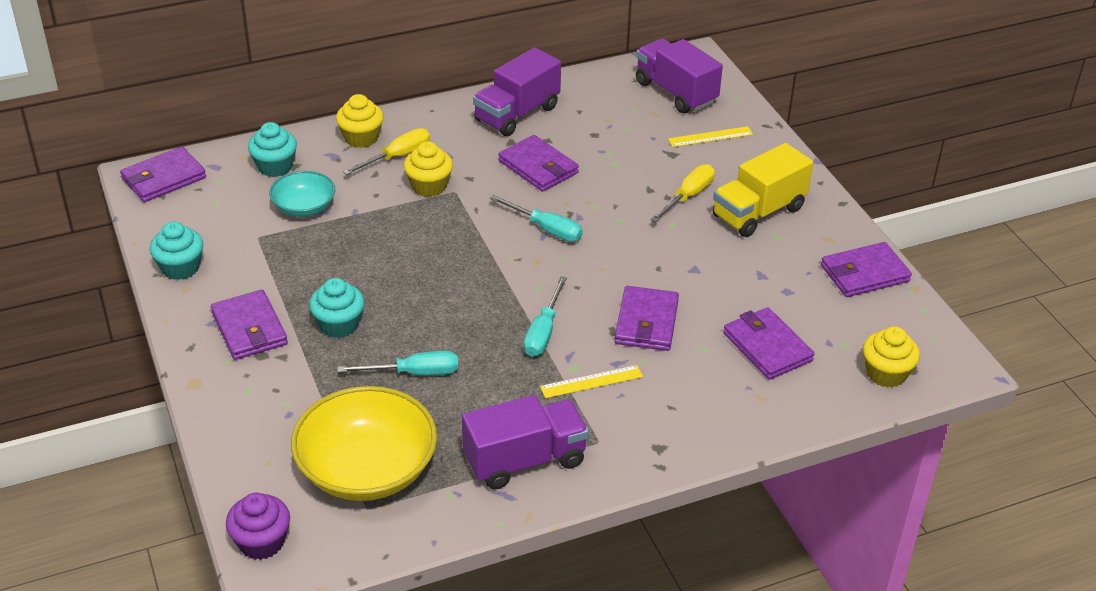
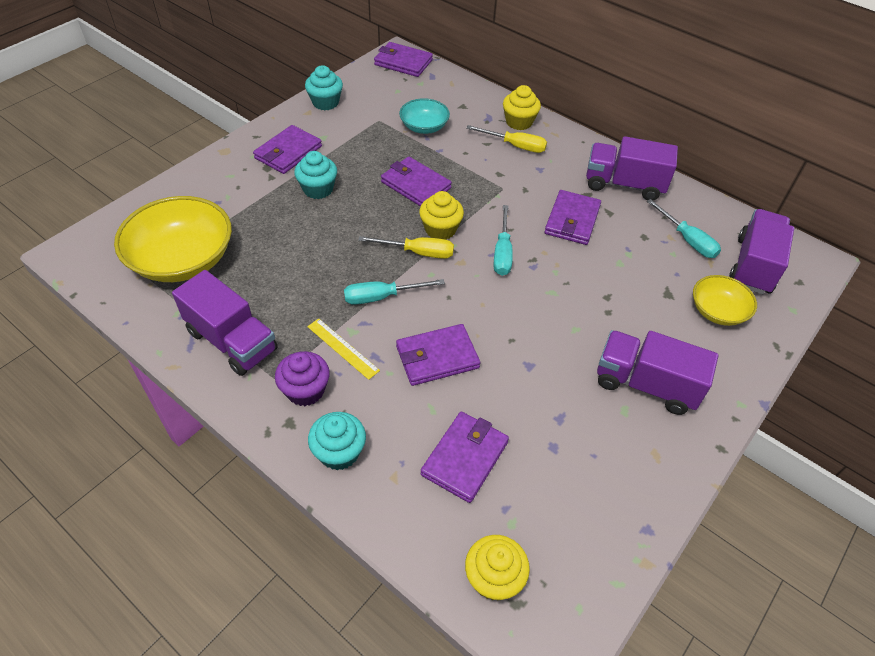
camera: 60 degrees right, 10 degrees up
(261, 542) = (94, 237): purple cupcake -> purple cupcake (305, 390)
(275, 166) = (454, 99): turquoise cupcake -> turquoise cupcake (339, 452)
(414, 373) = (292, 244): turquoise screwdriver -> turquoise screwdriver (687, 240)
(429, 186) = (497, 173): yellow cupcake -> yellow cupcake (440, 229)
(688, 196) = (622, 325): yellow screwdriver -> yellow screwdriver (418, 252)
(710, 137) = (717, 311): yellow ruler -> yellow bowl
(758, 212) = (645, 384): yellow truck -> purple truck
(864, 273) = (630, 505): purple wallet -> purple wallet (415, 185)

